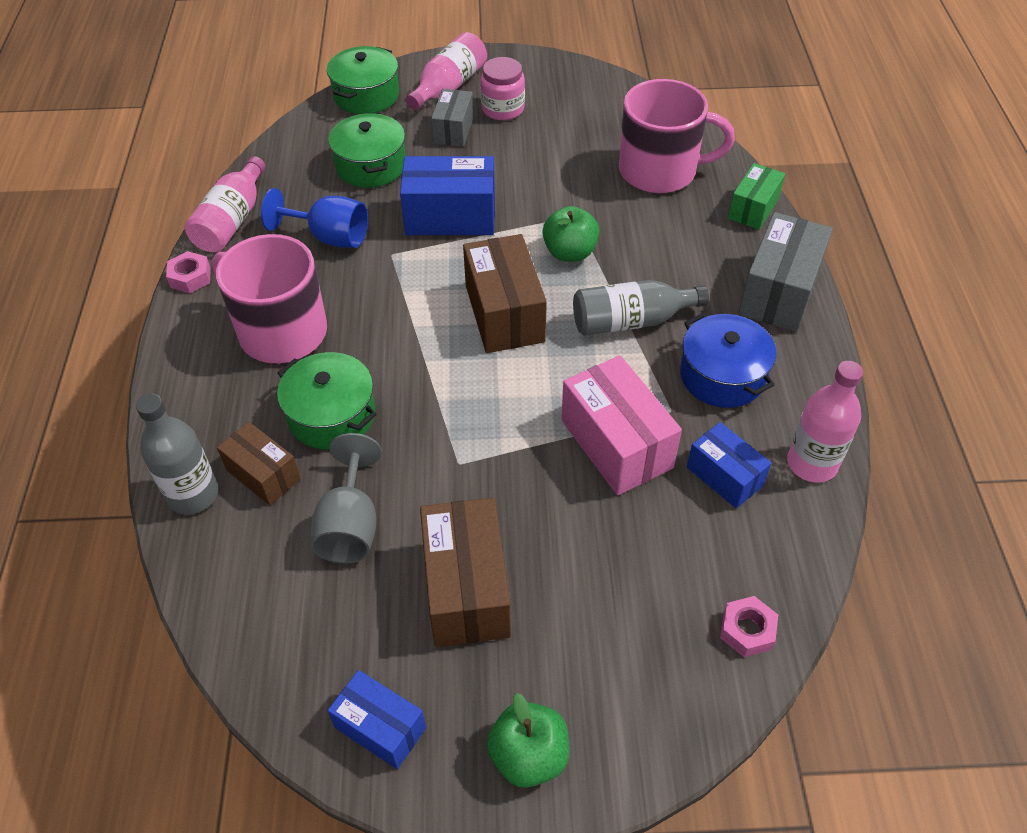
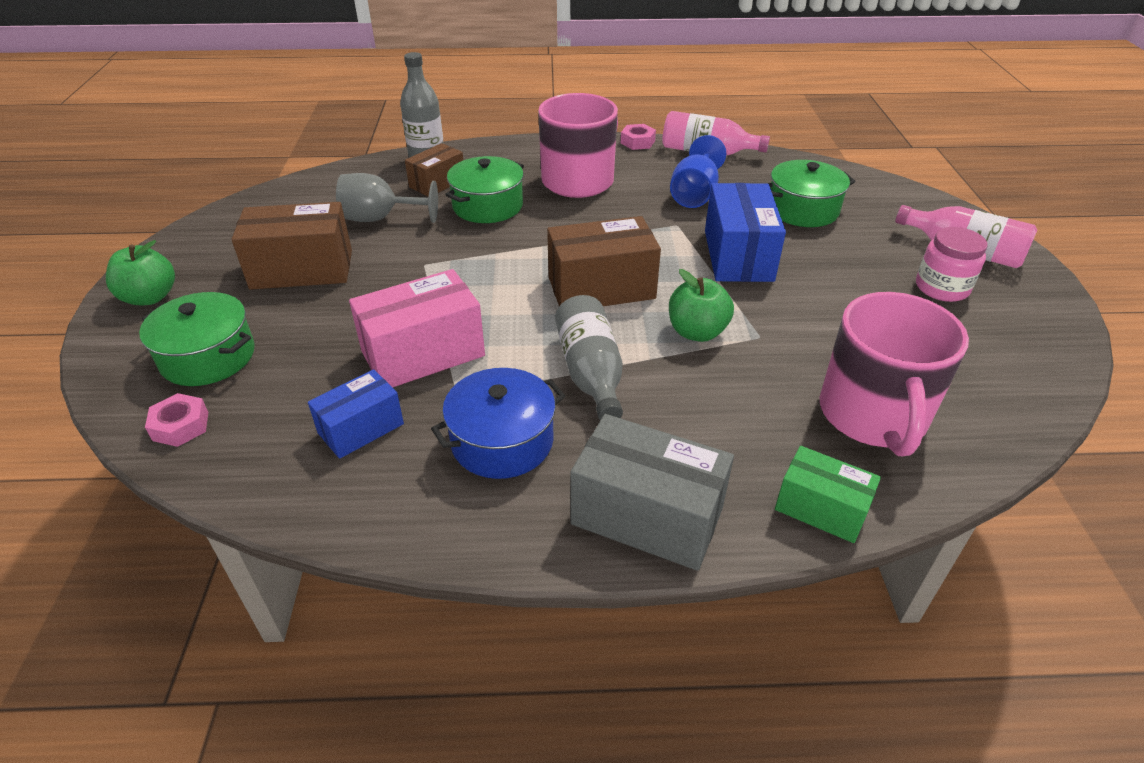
camera: 90 degrees right, 10 degrees down
(366, 95) = (916, 203): green pot -> green pot (208, 357)
(380, 727) = (212, 237): blue box -> none
(453, 130) = (883, 255): grey box -> none
(812, 463) = (355, 507): pink bottle -> none

